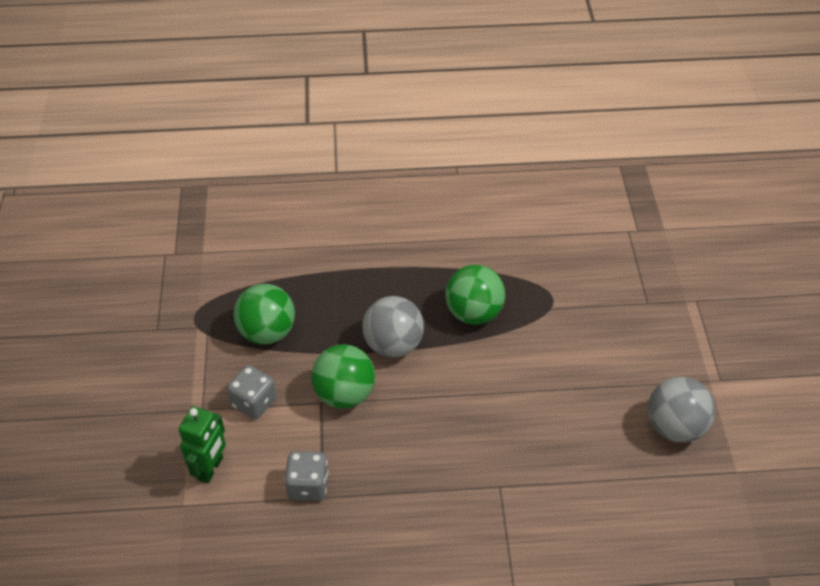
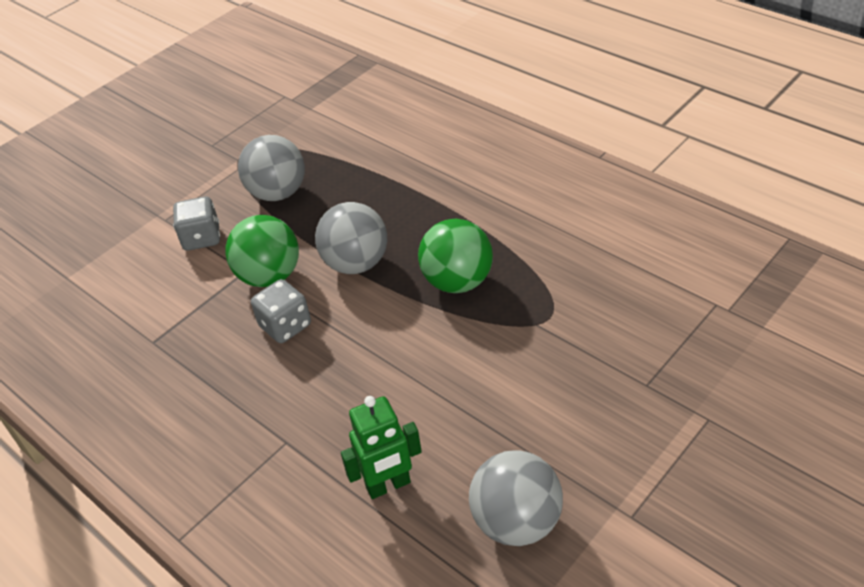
camera: 50 degrees right, 5 degrees down
(210, 468) = (114, 265): green robot -> green robot (388, 485)
(267, 332) = (278, 193): green ball -> grey ball
(308, 485) = (154, 325): grey dice -> grey dice (285, 326)

